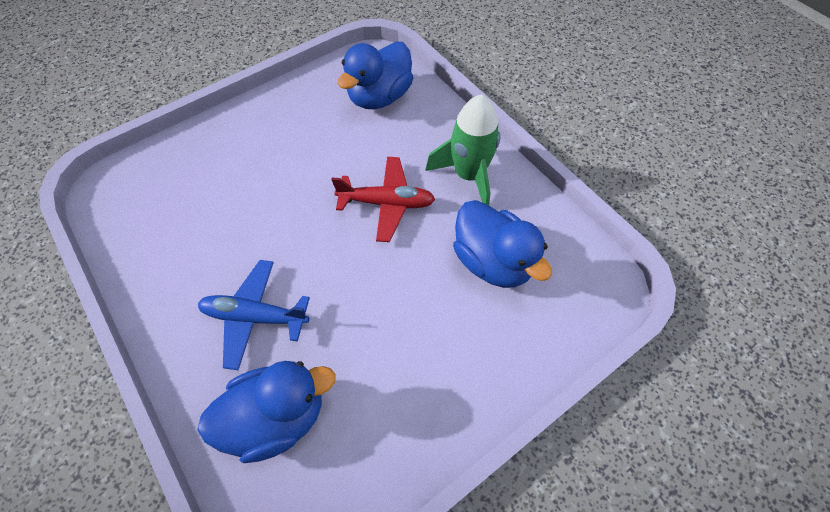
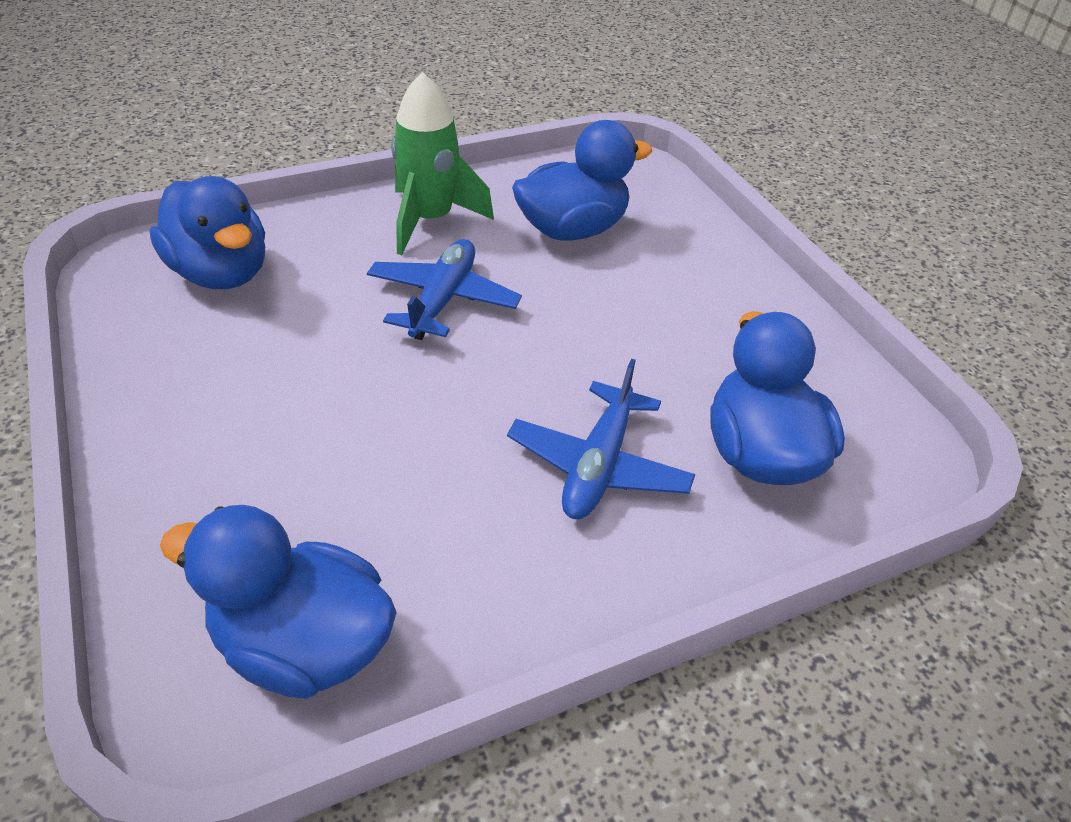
camera: 80 degrees left, 15 degrees down
(135, 212) = (303, 644): none -> blue duck
(386, 203) = (443, 300): red plane -> blue plane

